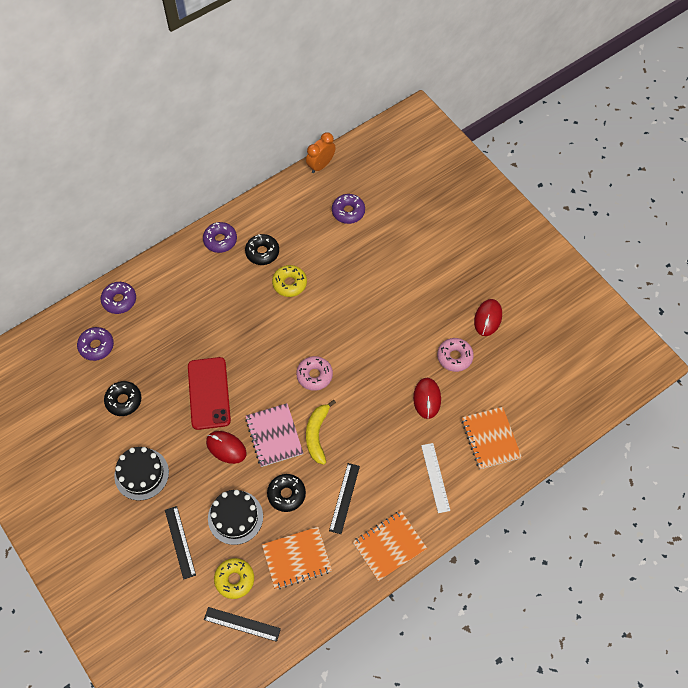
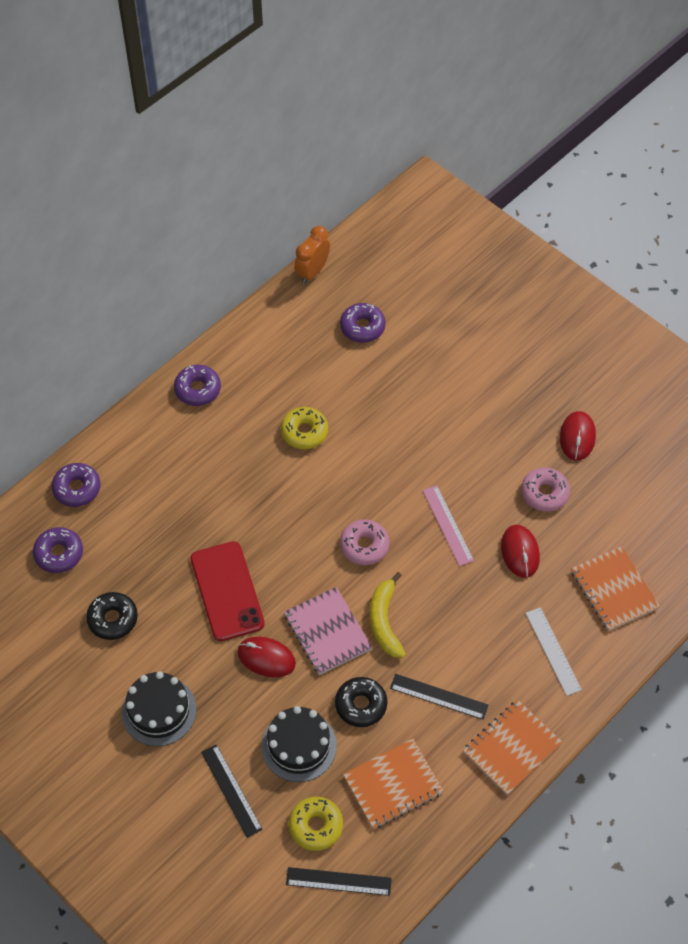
camera: 10 degrees left, 5 degrees down
(262, 252) = (258, 397): black donut -> none
(344, 498) = (439, 697): black ruler -> black ruler turned 75 degrees counterclockwise
(378, 369) = (448, 525): none -> pink ruler

